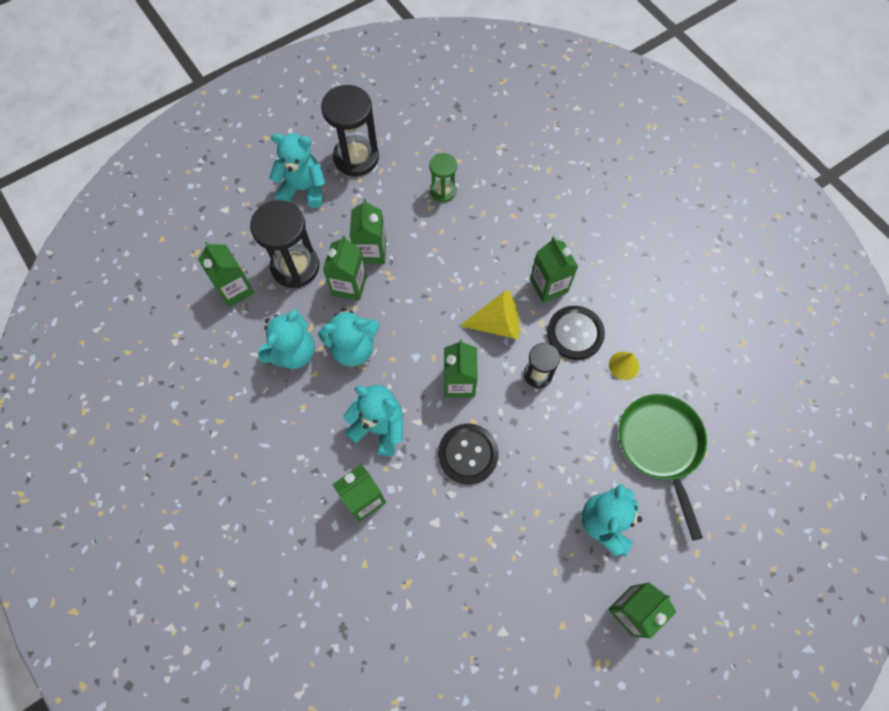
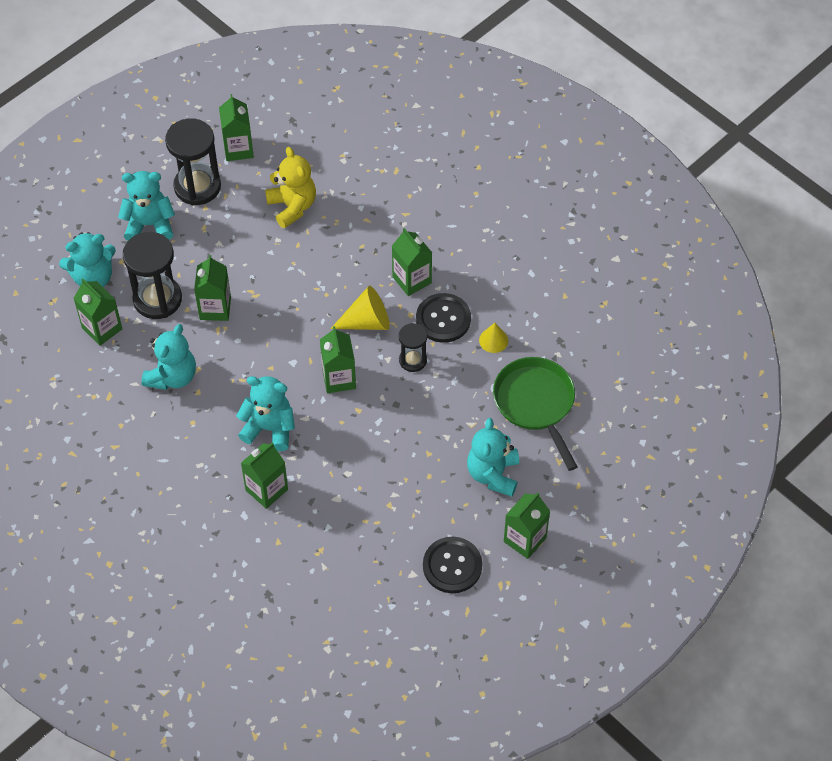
camera: 10 degrees left, 10 degrees down
(353, 348) = (231, 363): turquoise teddy bear -> turquoise teddy bear (93, 277)
(371, 251) = (231, 274): green carton -> green carton (238, 149)
(443, 191) = (292, 206): green hourglass -> yellow teddy bear
(468, 454) = (357, 438): black button -> black button (452, 566)

